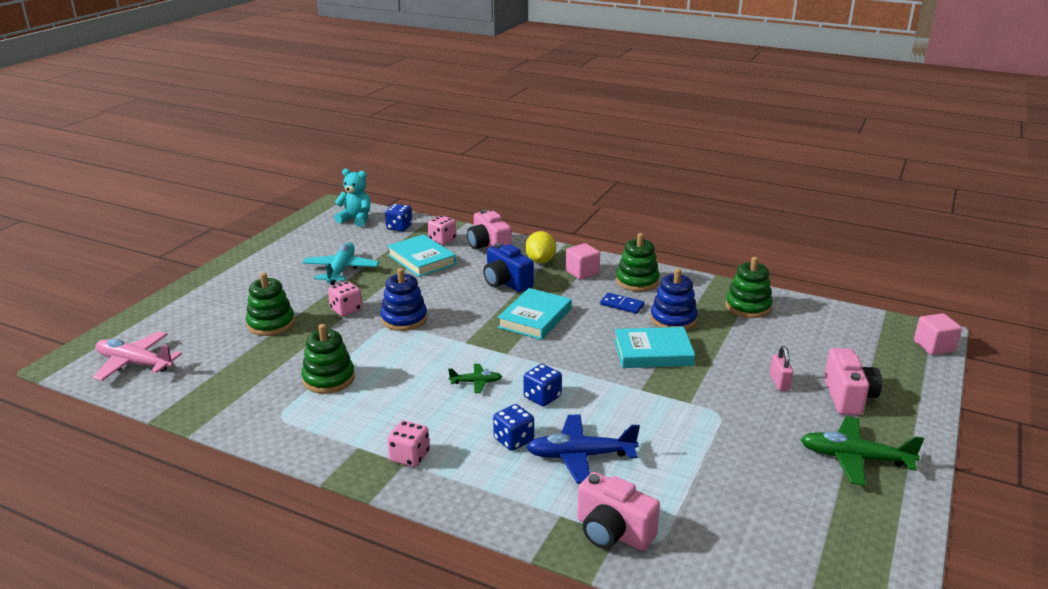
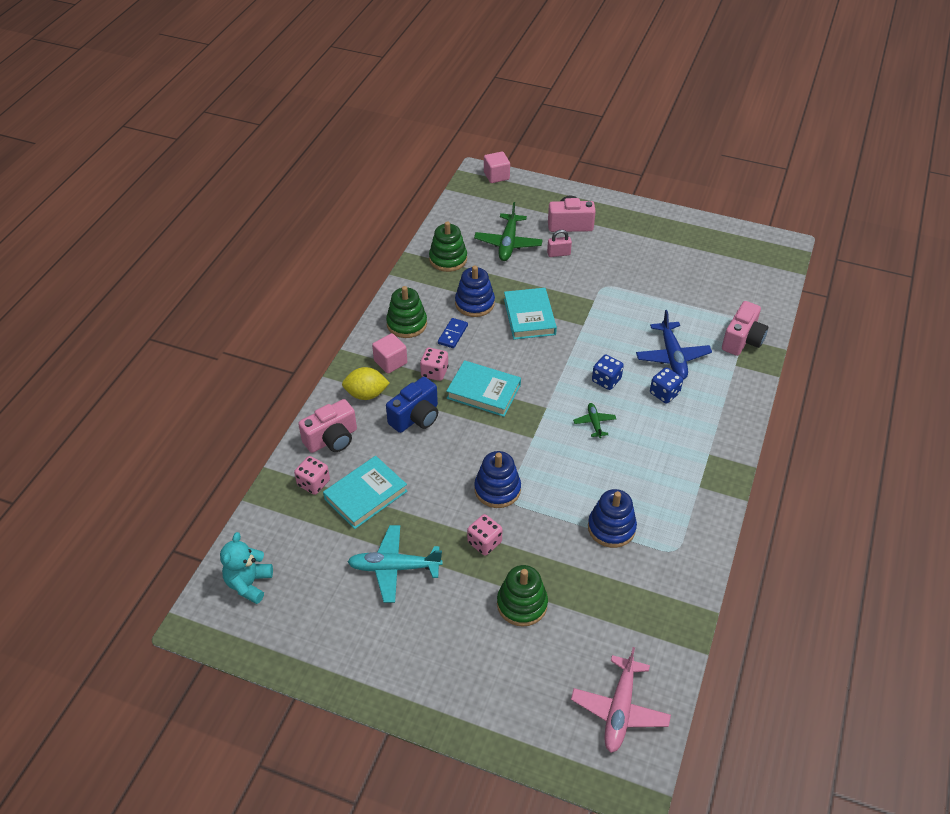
camera: 95 degrees left, 20 degrees up
(329, 379) = (611, 528): green stacking toy -> blue stacking toy
(399, 227) = (276, 531): blue dice -> none
(409, 456) = (701, 452): pink dice -> pink dice (434, 372)
(854, 458) = (637, 231): green plane -> green plane (508, 243)

